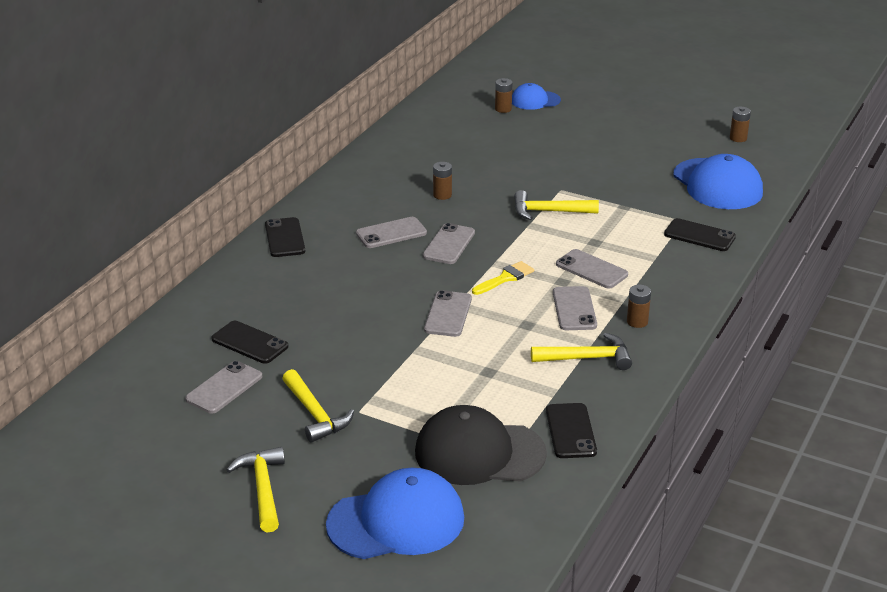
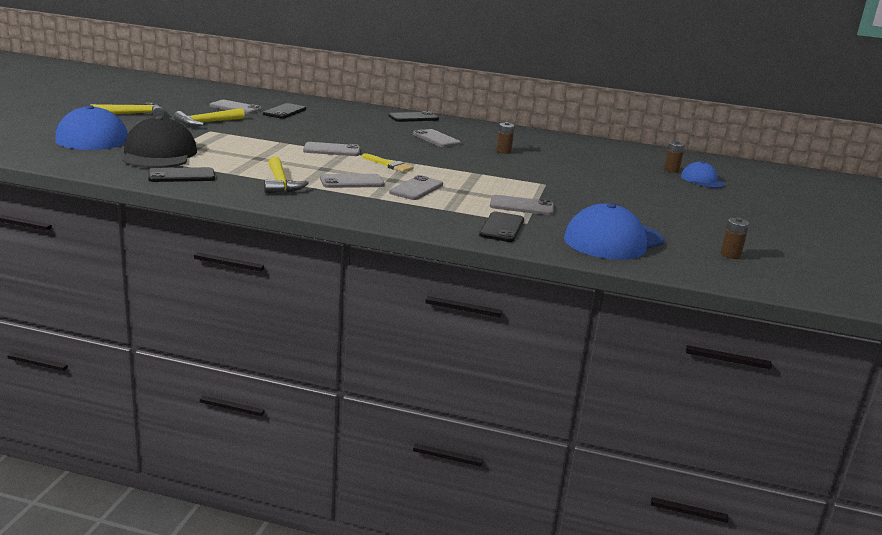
camera: 75 degrees right, 10 degrees down
(449, 244) = (430, 152): grey phone -> grey phone (521, 206)
(548, 212) = (503, 179): yellow hammer -> none
(637, 322) = (339, 200): brown battery -> none

